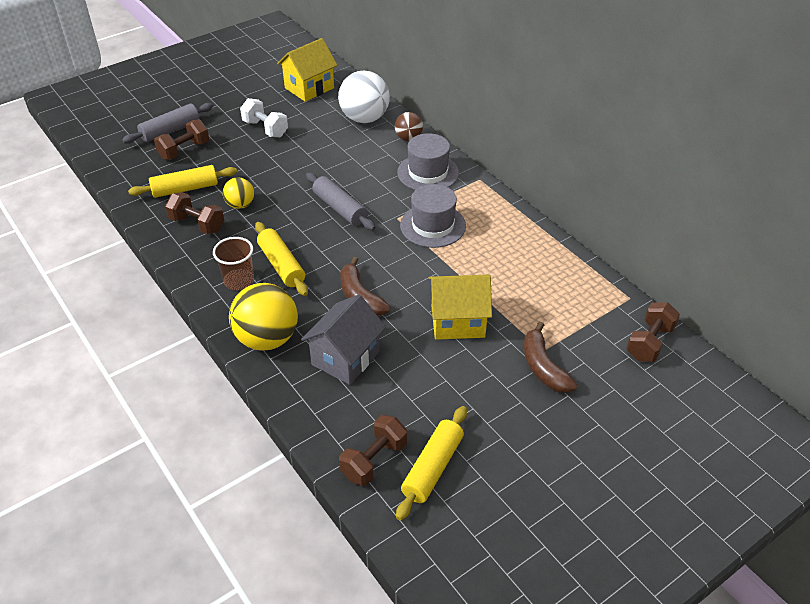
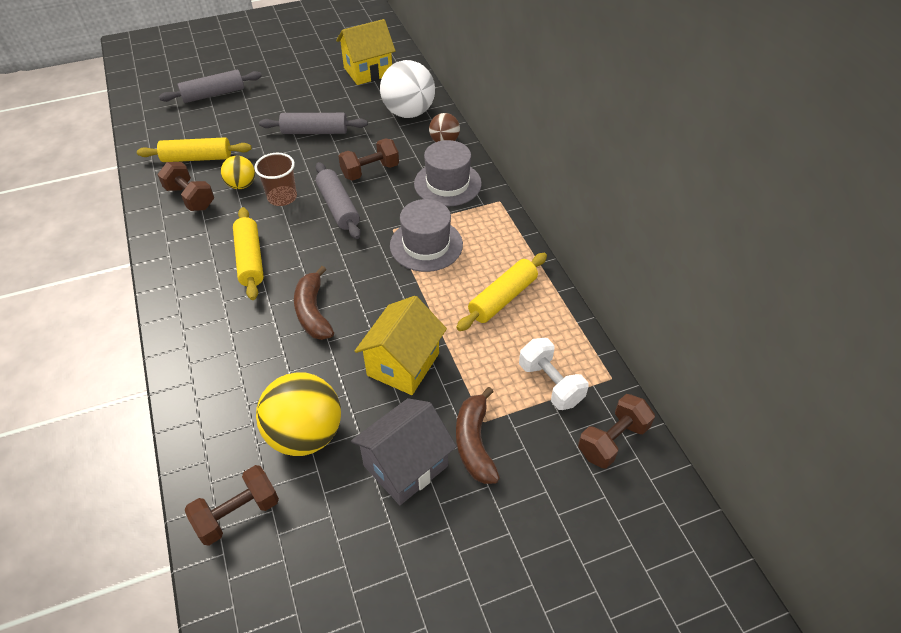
camera: 15 degrees right, 5 degrees up
(184, 150) = (216, 117): brown dumbbell -> brown dumbbell (370, 171)
(239, 280) = (200, 268): brown cup -> brown cup (282, 197)
(265, 129) = (305, 107): white dumbbell -> white dumbbell (550, 384)
(267, 339) = (196, 340): yellow ball -> yellow ball (305, 434)
(285, 148) = (315, 131): none -> grey rolling pin
(345, 358) = (265, 381): grey house -> grey house (406, 466)
(432, 468) = (296, 540): yellow rolling pin -> yellow rolling pin (502, 298)
(457, 322) = (403, 364): yellow house -> yellow house turned 75 degrees counterclockwise

